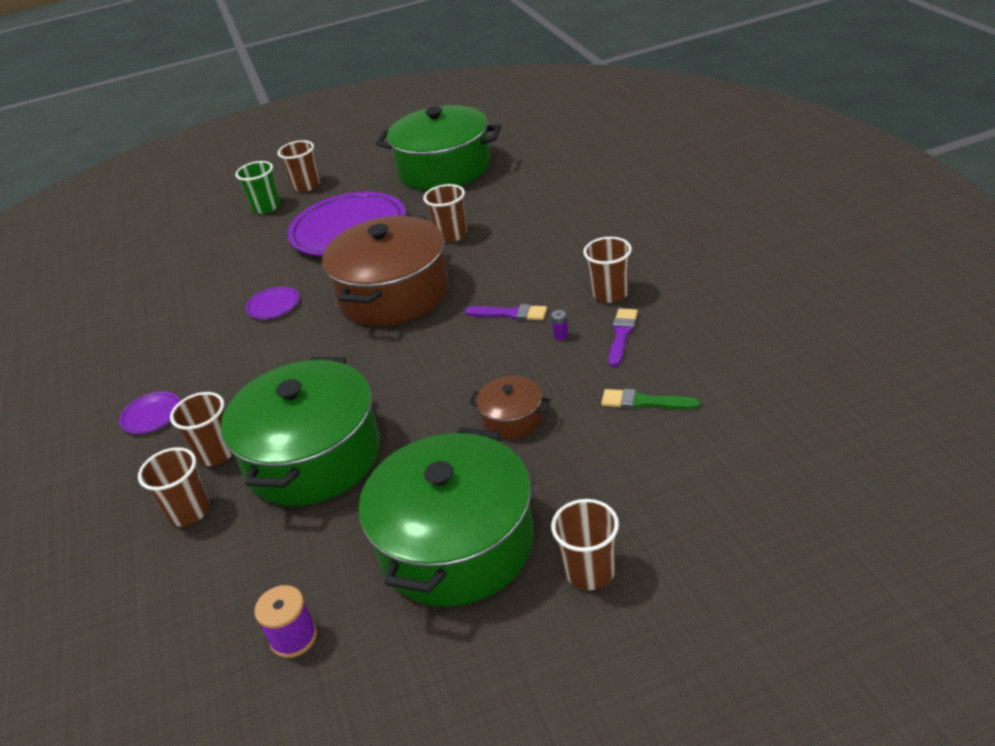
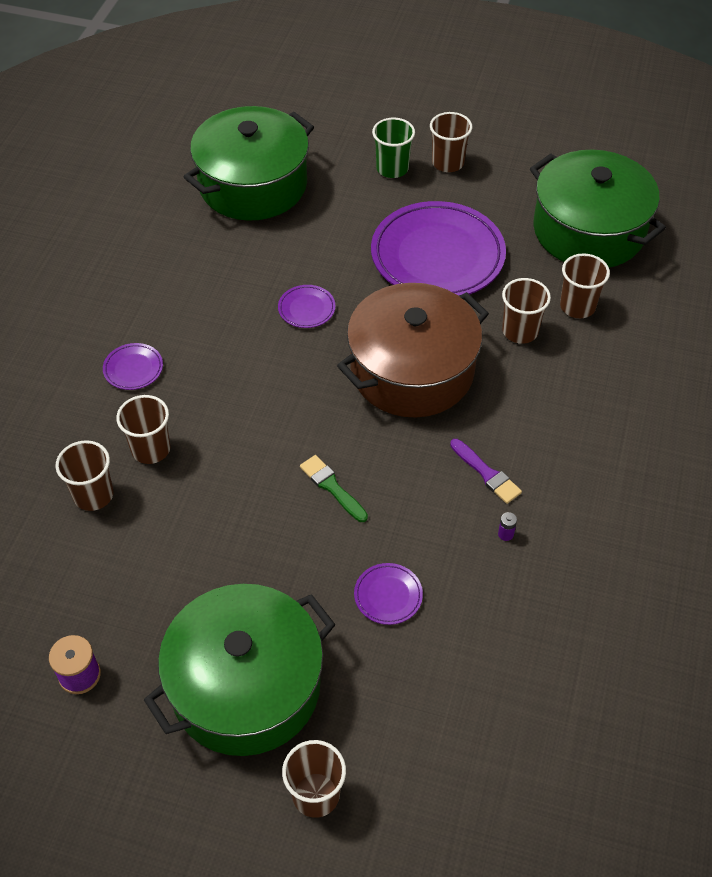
camera: 30 degrees right, 15 degrees up
(313, 456) = (214, 511): green pot -> green pot (253, 184)
(512, 419) = (388, 595): brown pot -> purple plate
(610, 293) = (592, 518): brown cup -> brown cup (577, 306)
(621, 334) = (557, 575): purple brush -> none
(644, 402) = (505, 665): green brush -> green brush (332, 487)

